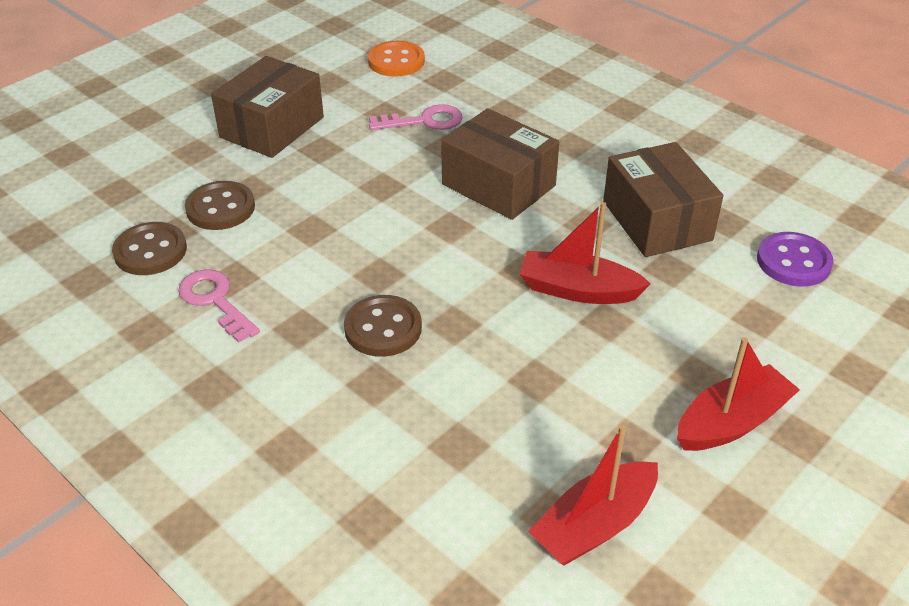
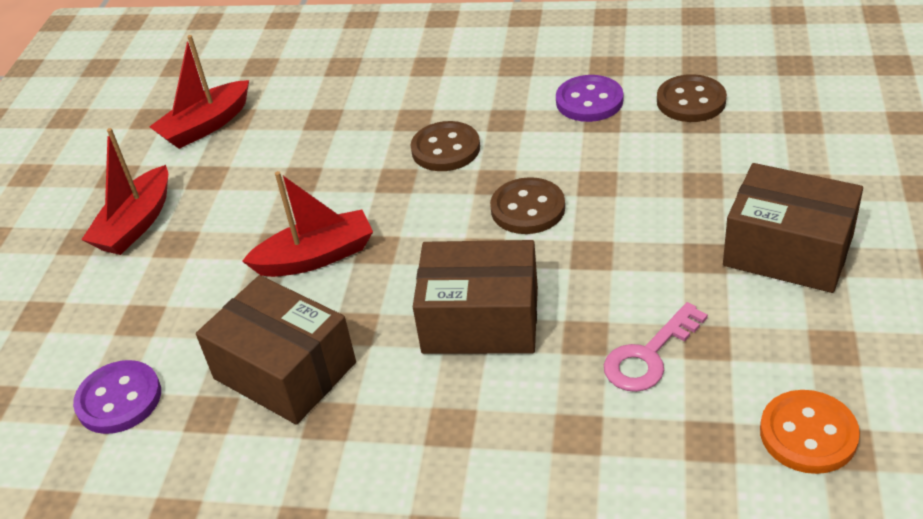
camera: 150 degrees right, 0 degrees up
(215, 301) = (589, 101): pink key -> purple button
(220, 208) = (696, 156): brown button -> brown button (528, 208)
(272, 127) = (788, 250): brown box -> brown box turned 60 degrees counterclockwise
(594, 525) = (206, 126): red boat -> red boat turned 150 degrees counterclockwise

